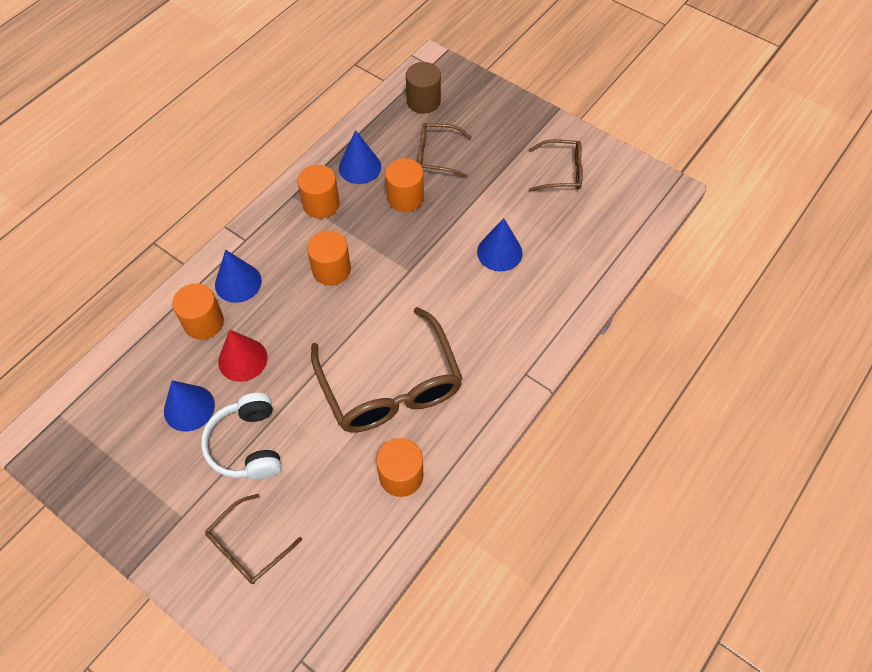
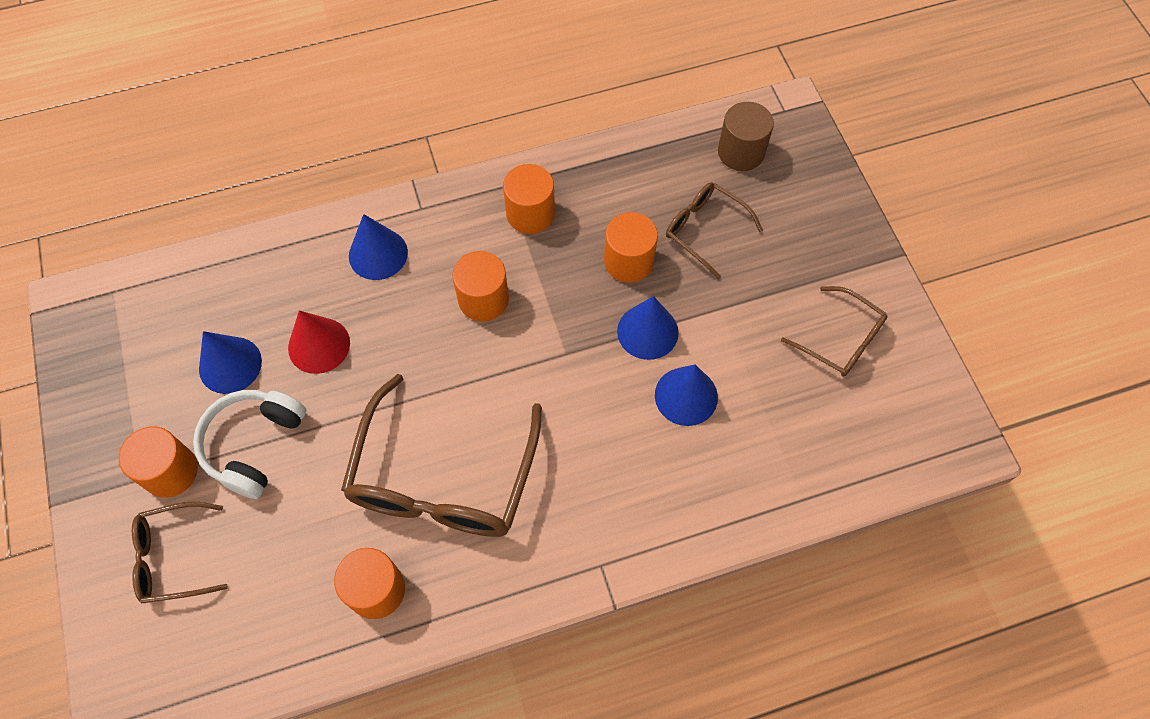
camera: 35 degrees right, 5 degrees up
(203, 322) = (312, 278): orange cylinder -> orange cylinder (170, 471)
(360, 167) = (606, 193): blue cone -> blue cone (647, 331)

